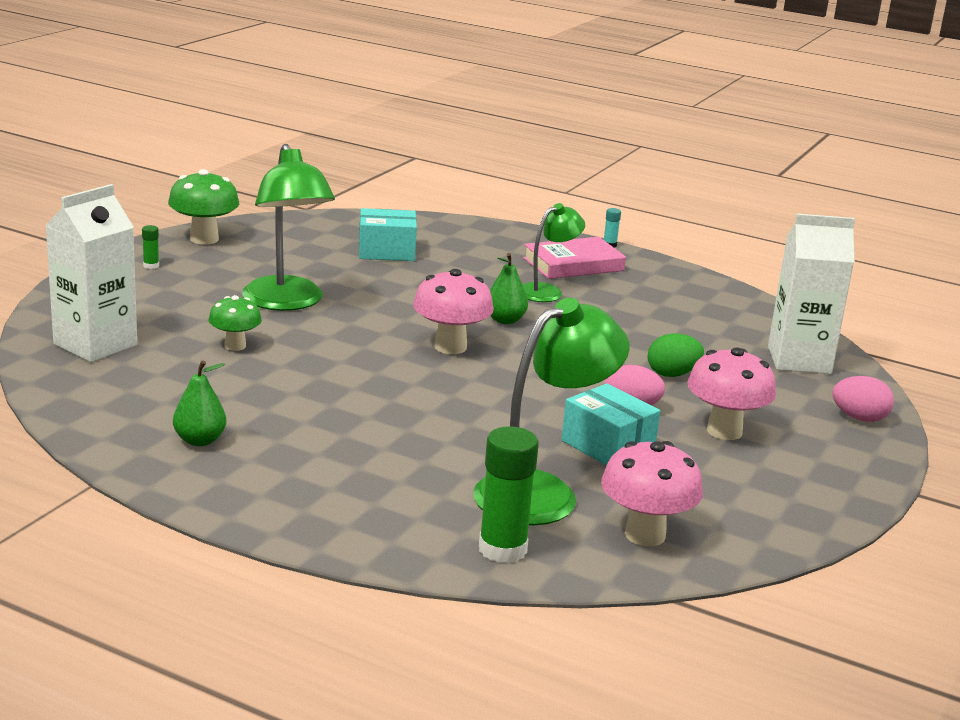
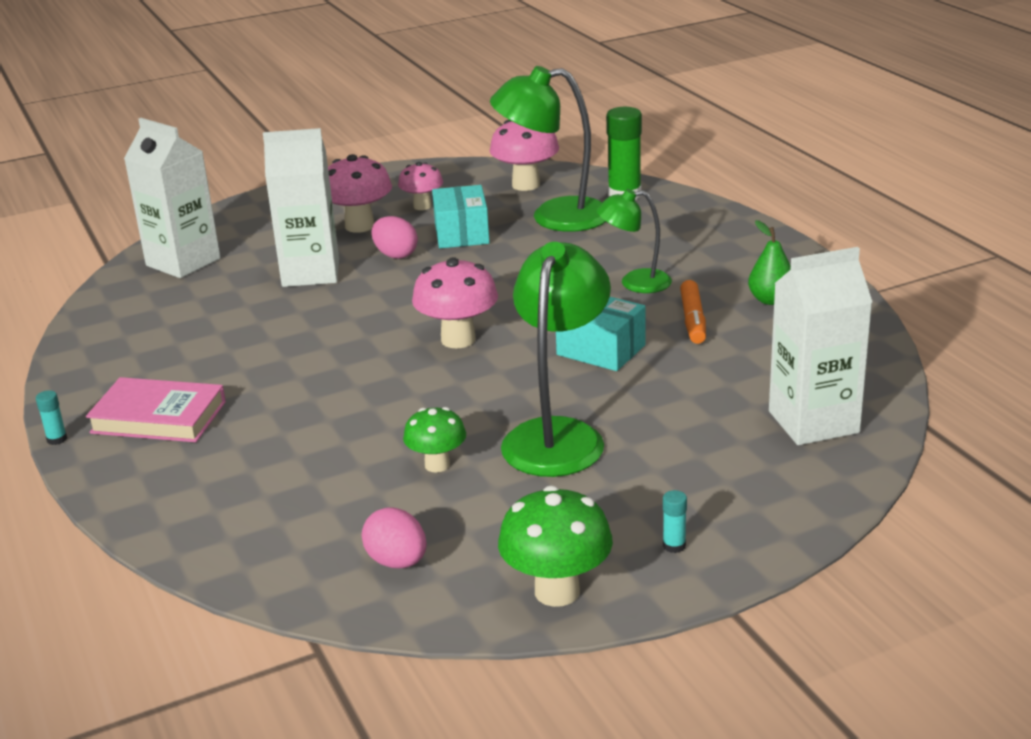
camera: 140 degrees left, 5 degrees up
(151, 266) = (674, 546): green glue stick -> turquoise glue stick
(235, 346) = (667, 387): green mushroom -> green mushroom (437, 465)
(262, 404) = (693, 320): none -> orange marker
(386, 251) = (340, 497): turquoise box -> turquoise box (601, 350)
(505, 320) = (361, 358): green pear -> none
(547, 291) = (257, 384): green lamp -> green lamp (635, 283)
(672, 374) = (311, 273): green egg -> white carton
(708, 472) = (422, 206): none -> pink mushroom
(859, 418) = (245, 214): pink egg -> pink egg (397, 562)

